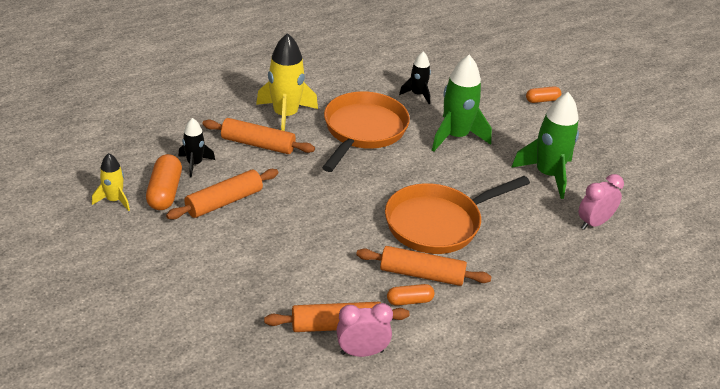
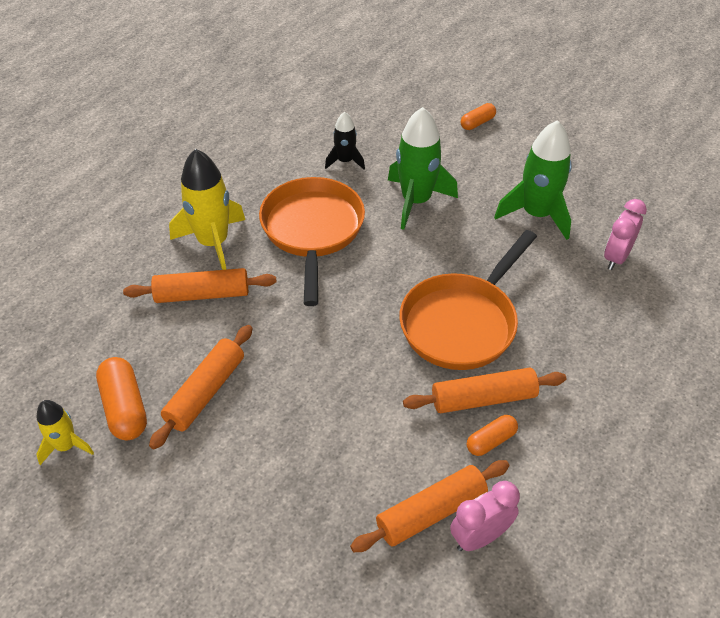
camera: 20 degrees left, 10 degrees up
(194, 164) = (140, 352): black rocket -> none

